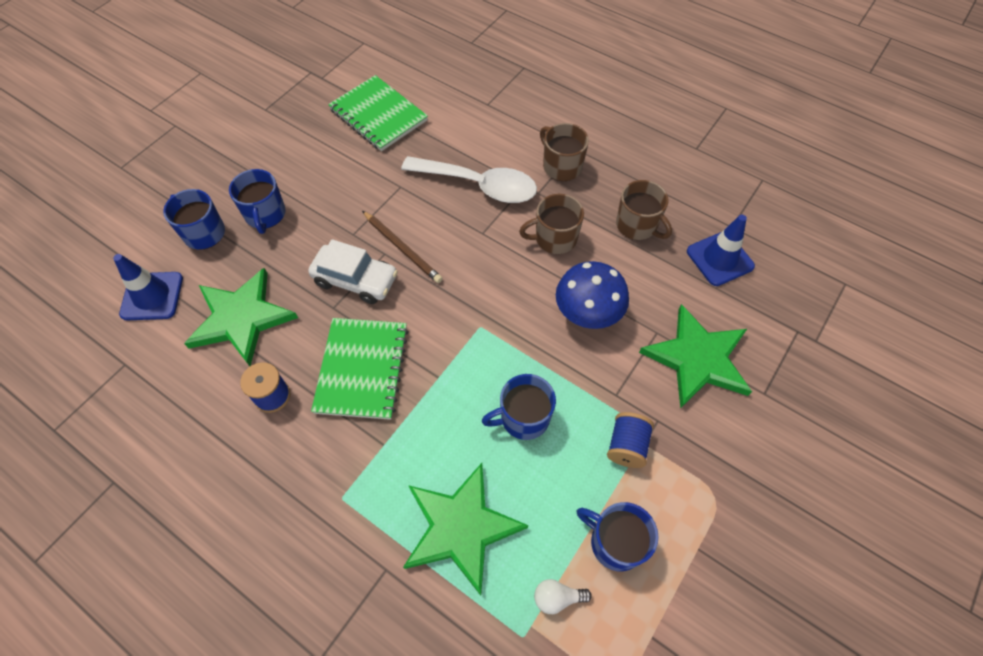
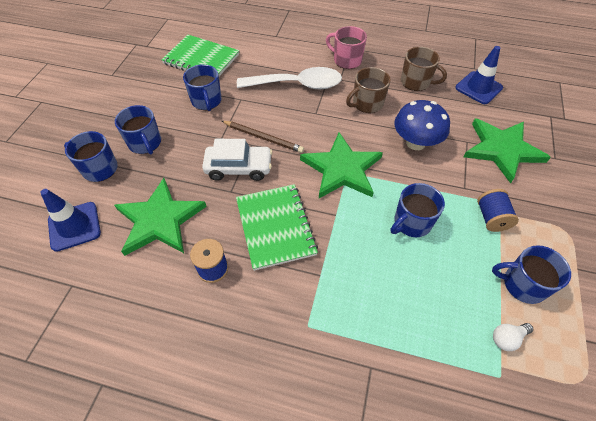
camera: 20 degrees left, 5 degrees down
(358, 177) = (206, 101): none -> blue mug
(460, 527) = (410, 314): green star -> green star (342, 169)
(561, 166) = (346, 60): brown mug -> pink mug

